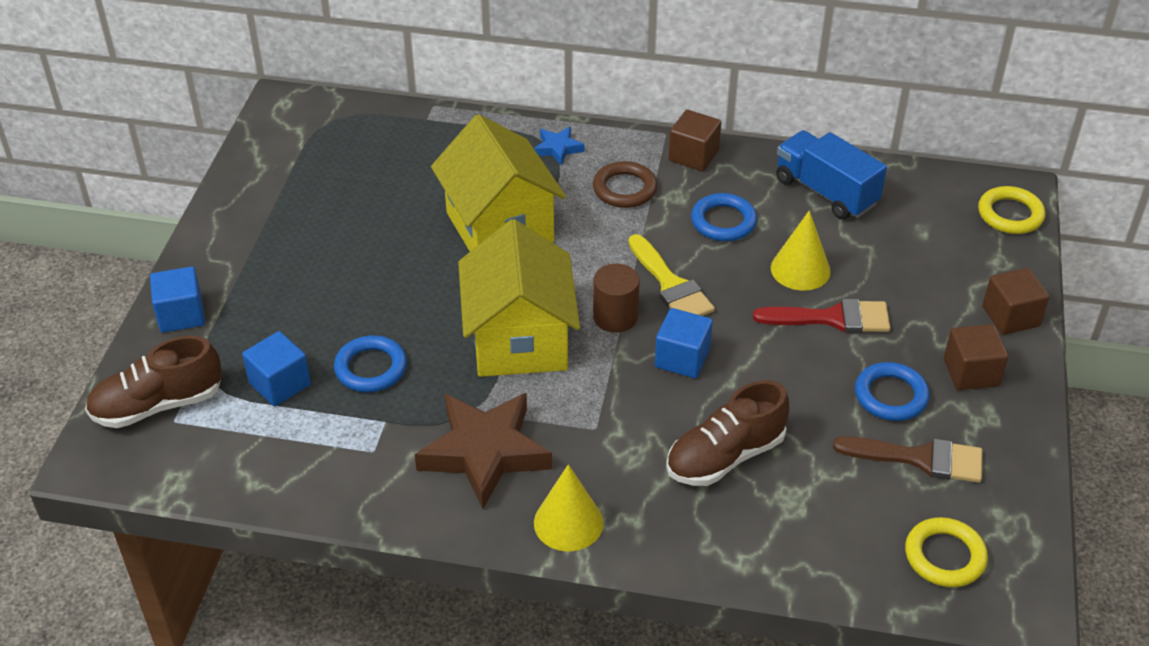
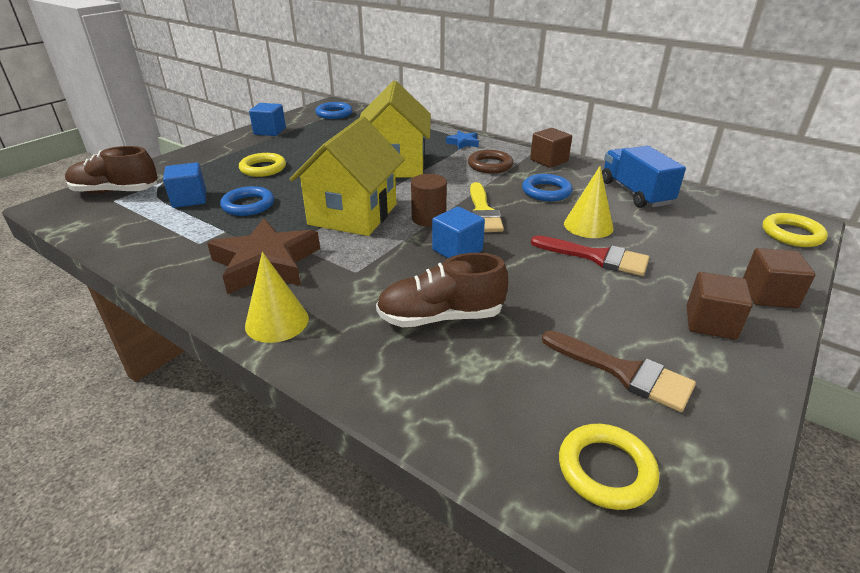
camera: 25 degrees right, 10 degrees down
(181, 315) = (180, 161): blue cube -> blue cube (270, 131)
(321, 291) = (263, 168): none -> yellow ring
(890, 396) = (620, 318): blue ring -> blue ring (334, 114)

